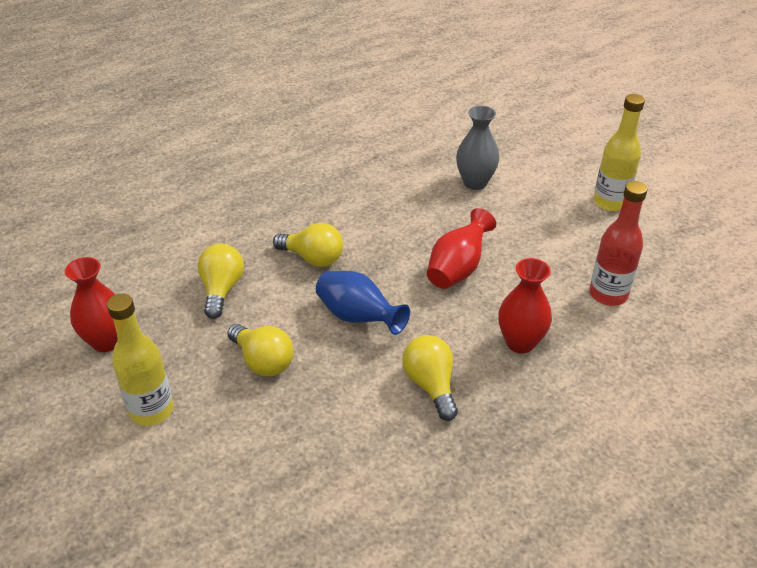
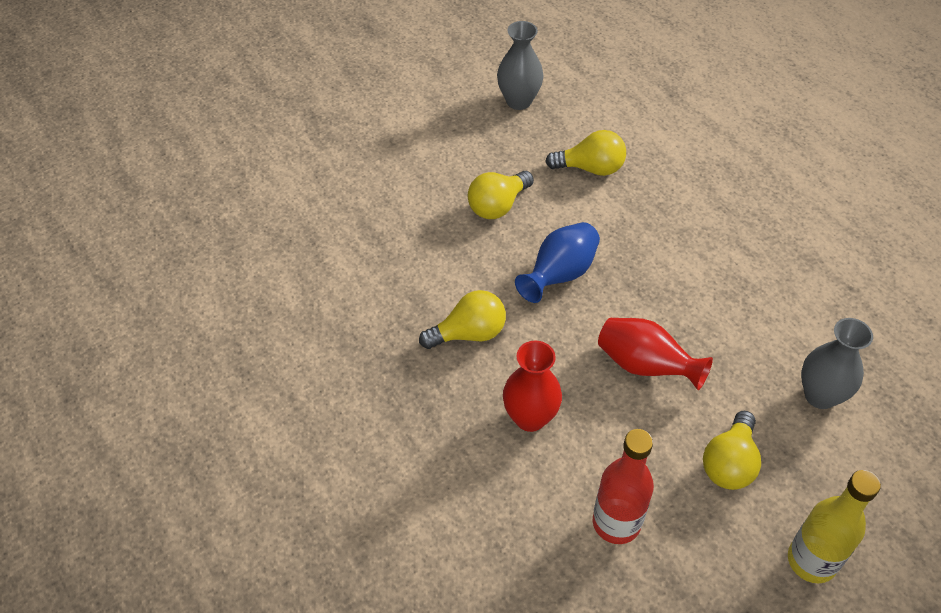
camera: 90 degrees right, 10 degrees up
(106, 341) = (518, 101): red vase -> grey vase
(152, 410) = (442, 140): yellow bottle -> none
(313, 258) = (646, 235): yellow light bulb -> yellow light bulb (729, 463)

